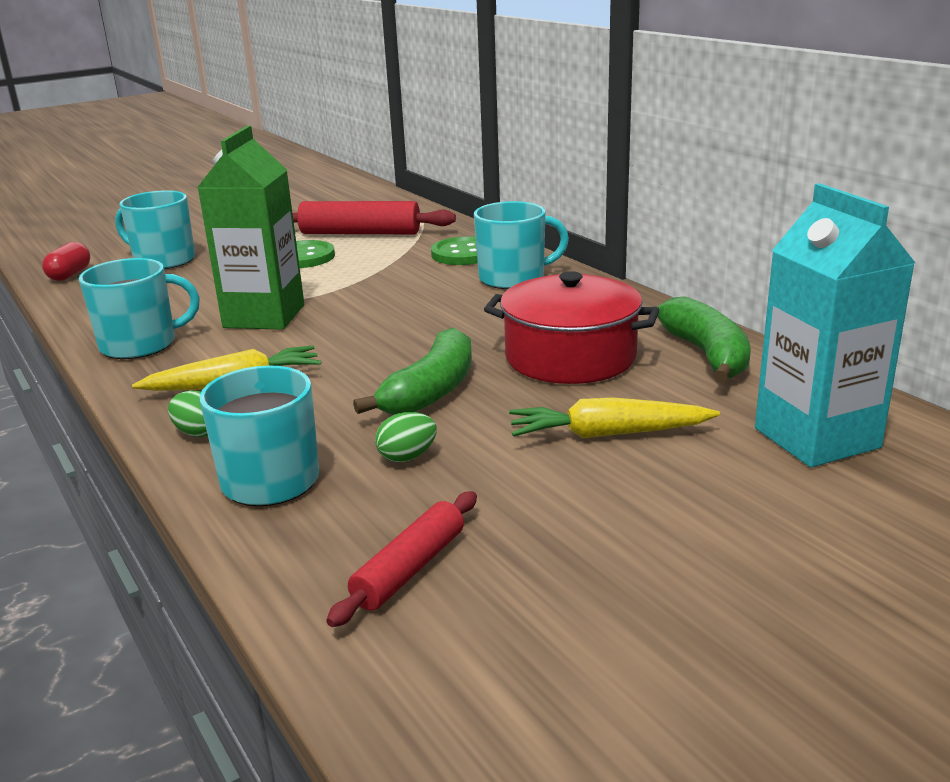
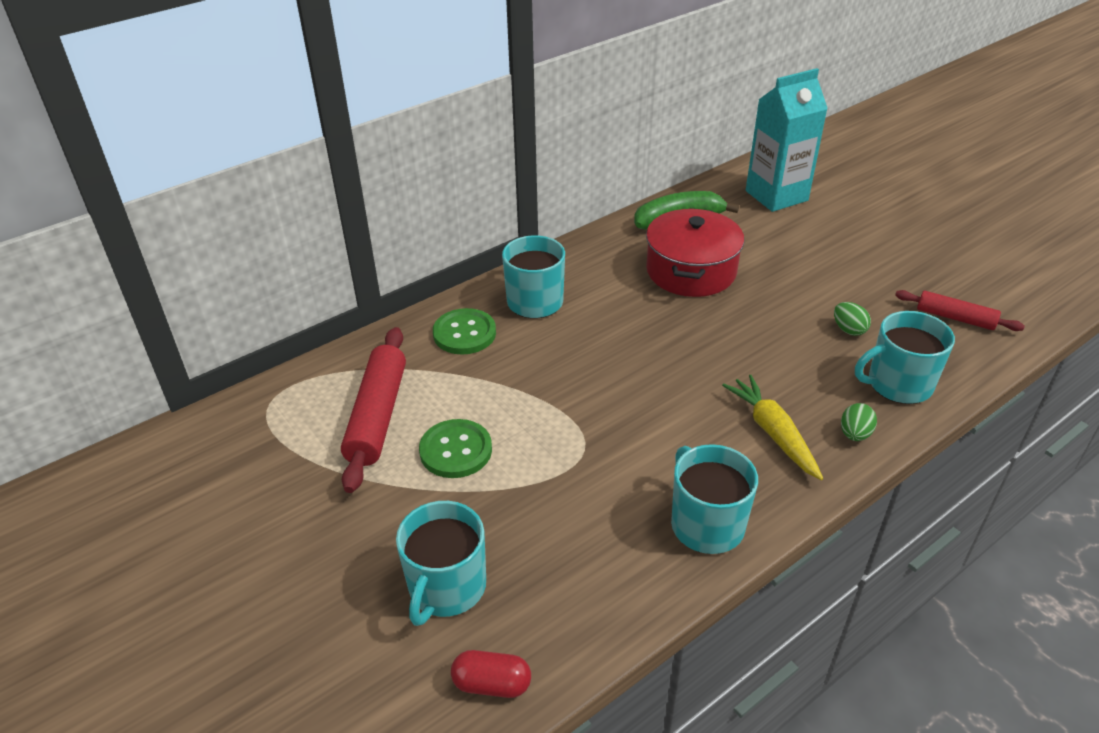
camera: 95 degrees left, 15 degrees up
(264, 316) = (629, 446): green carton -> none
(431, 391) = (758, 328): green banana -> none
(608, 434) = (794, 257): yellow carrot -> none

